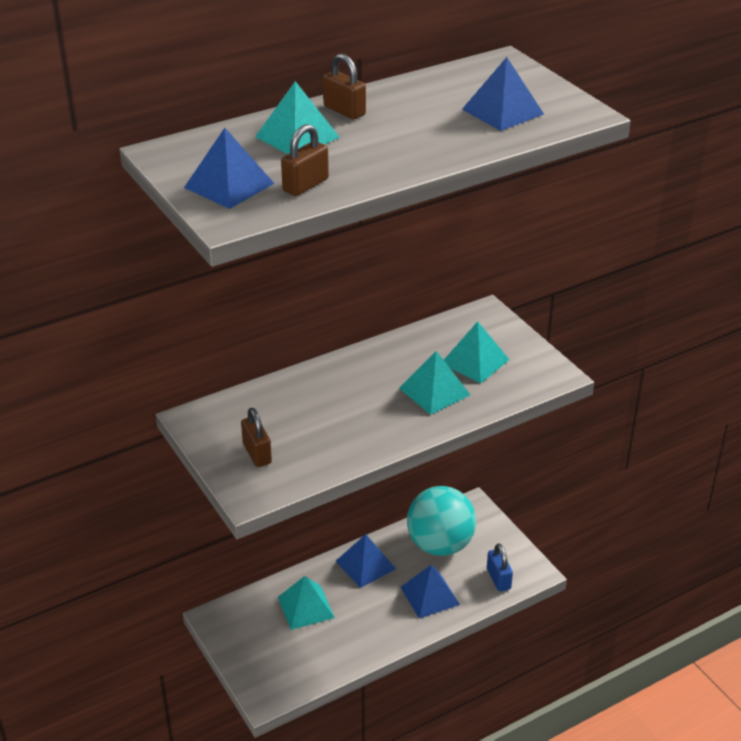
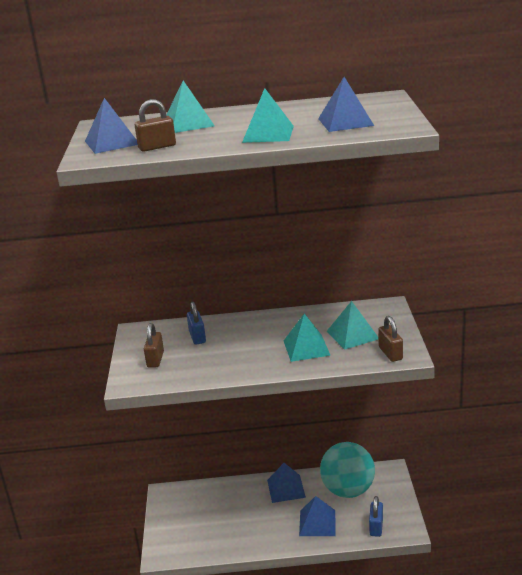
camera: 30 degrees right, 10 degrees down
(285, 408) = (197, 337): none -> blue padlock
(305, 607) = (227, 504): turquoise pyramid -> turquoise pyramid (268, 134)
(344, 111) = (237, 113): brown padlock -> brown padlock (390, 353)

